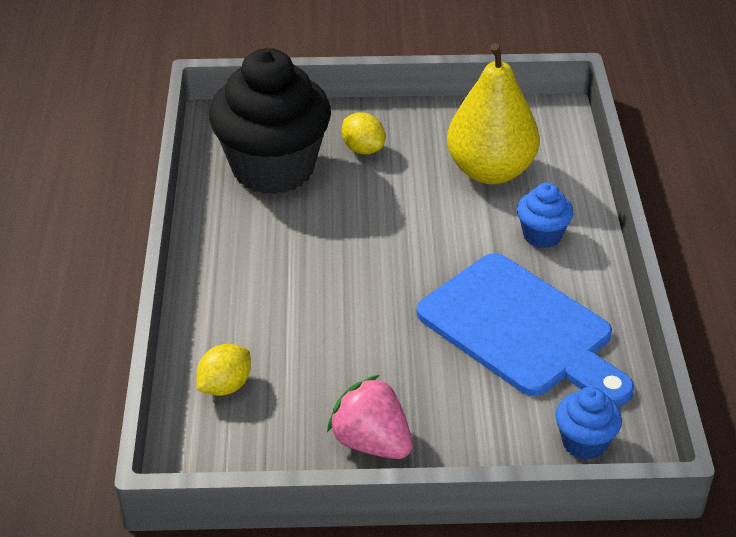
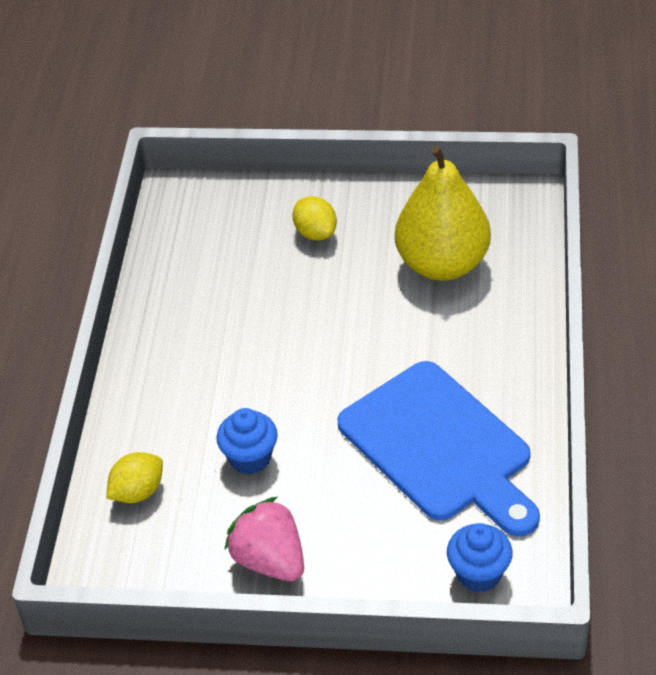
camera: 10 degrees right, 5 degrees up
(273, 169) = (220, 252): black cupcake -> none
(542, 235) = (482, 341): blue cupcake -> blue cupcake (250, 458)

